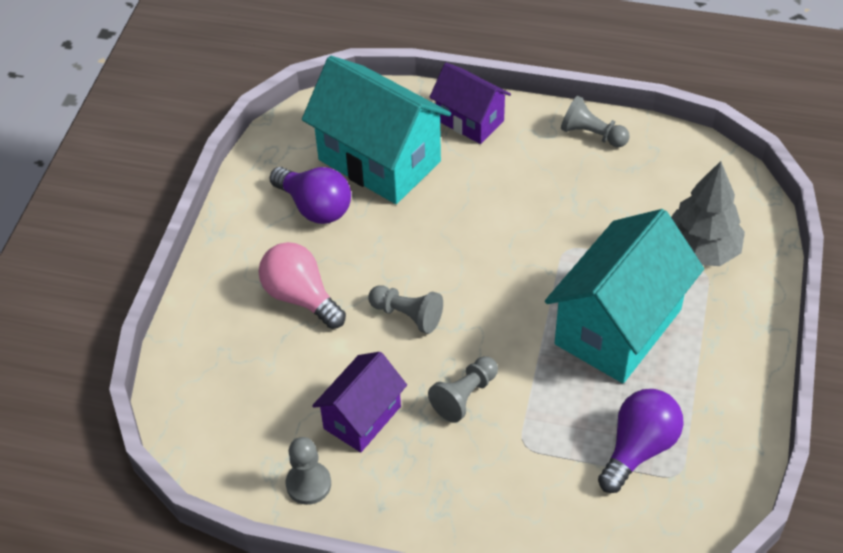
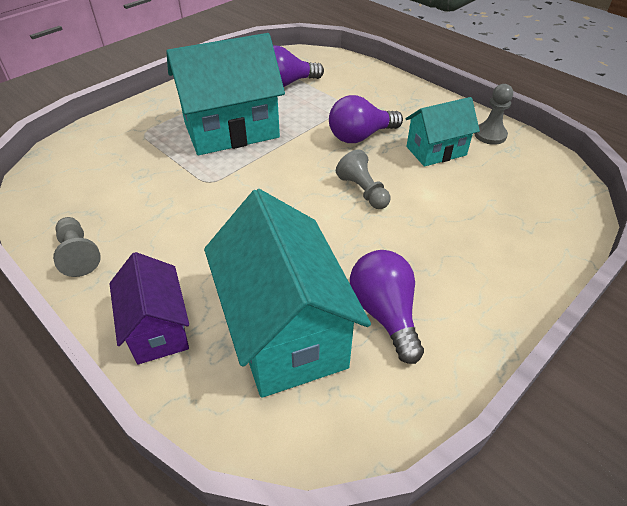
camera: 150 degrees left, 5 degrees down
(301, 297) = (442, 239): pink light bulb -> none
(362, 417) = (436, 151): purple house -> turquoise house
(465, 396) = (360, 136): grey pawn -> purple light bulb
(700, 250) = (128, 144): grey tree -> none

